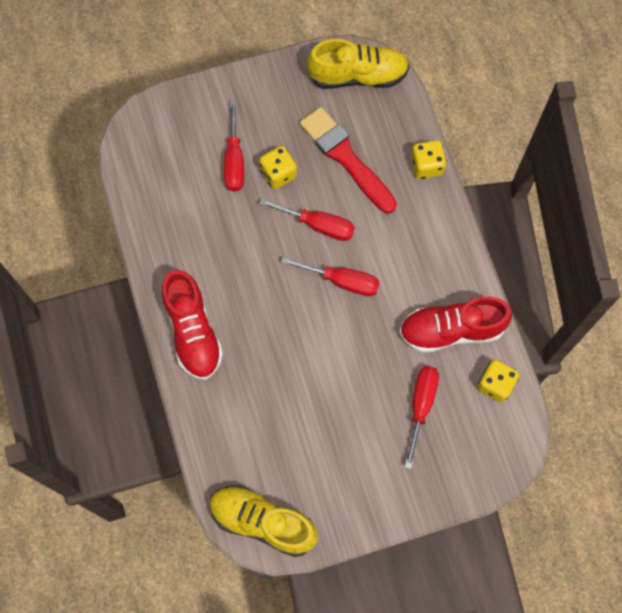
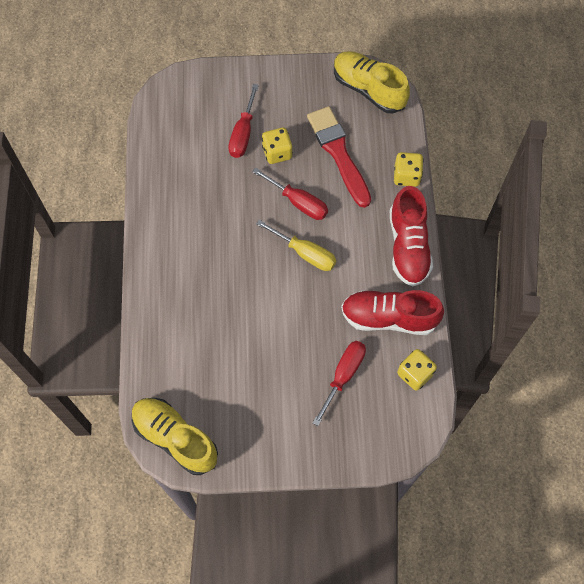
camera: 15 degrees right, 5 degrees down
(193, 332) = (165, 263): red shoe -> red shoe (408, 246)
(342, 281) = (305, 253): red screwdriver -> yellow screwdriver
(358, 75) = (368, 89): yellow shoe -> yellow shoe turned 150 degrees counterclockwise

